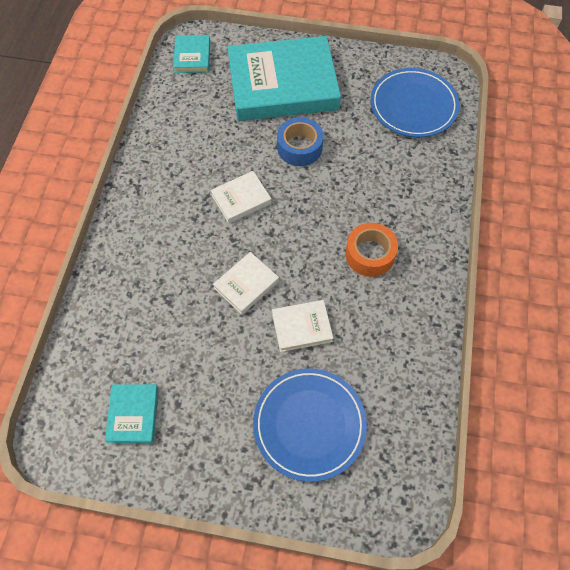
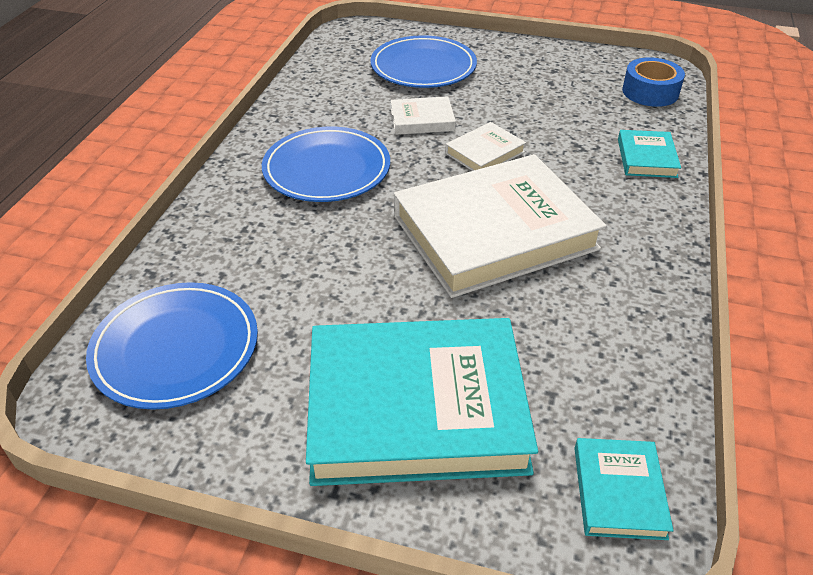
camera: 175 degrees left, 20 degrees down
(133, 414) = (592, 79): turquoise book -> turquoise book (647, 158)
(241, 199) = (494, 233): white book -> white book, size x2.30
(299, 147) = (398, 293): blue tape -> blue tape (650, 92)
(370, 254) = (327, 169): orange tape -> blue plate

